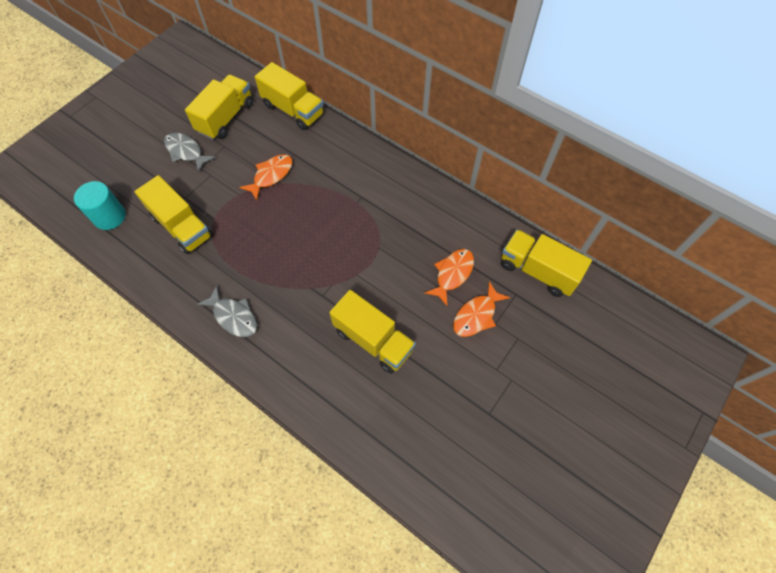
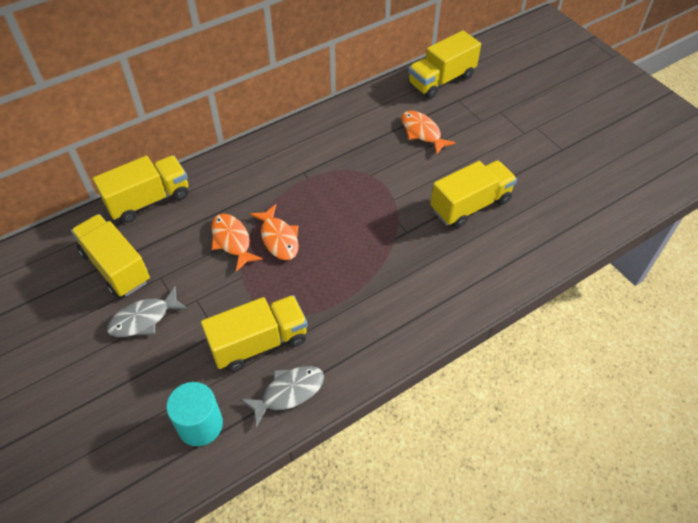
camera: 70 degrees left, 10 degrees down
(233, 316) = (403, 313): grey fish -> grey fish (288, 392)
(476, 315) = (469, 129): orange fish -> orange fish (278, 238)

